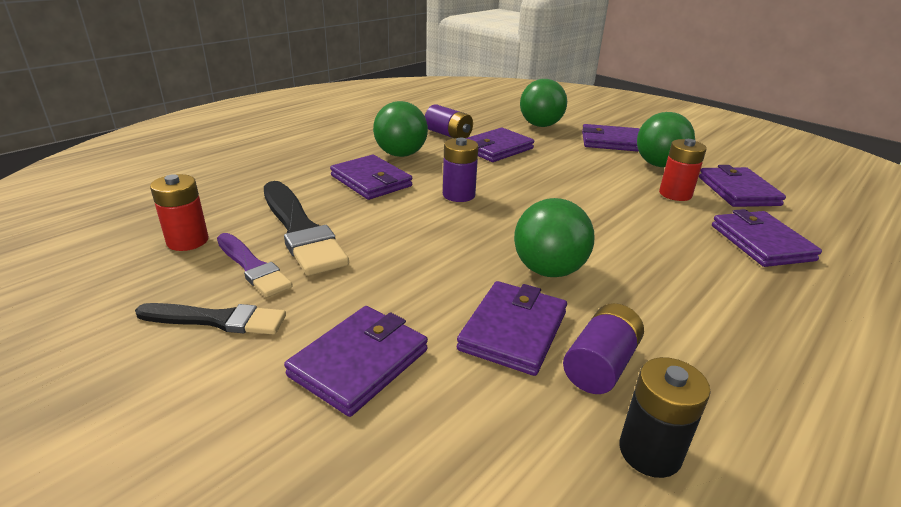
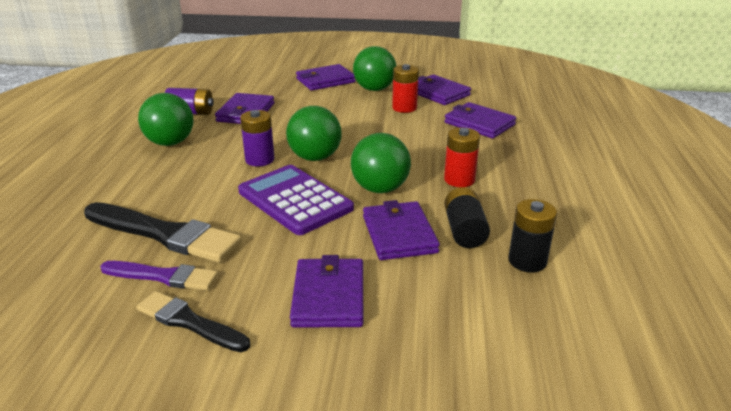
camera: 35 degrees left, 0 degrees up
(187, 241) = (71, 283): red battery -> red battery (459, 180)
(217, 320) = (189, 322): black brush -> black brush turned 120 degrees counterclockwise
(371, 181) = (173, 174): purple wallet -> none
(445, 246) = (295, 200): none -> purple calculator
(540, 125) = (258, 82): green ball -> green ball (315, 157)
(600, 365) = (464, 231): purple battery -> black battery

